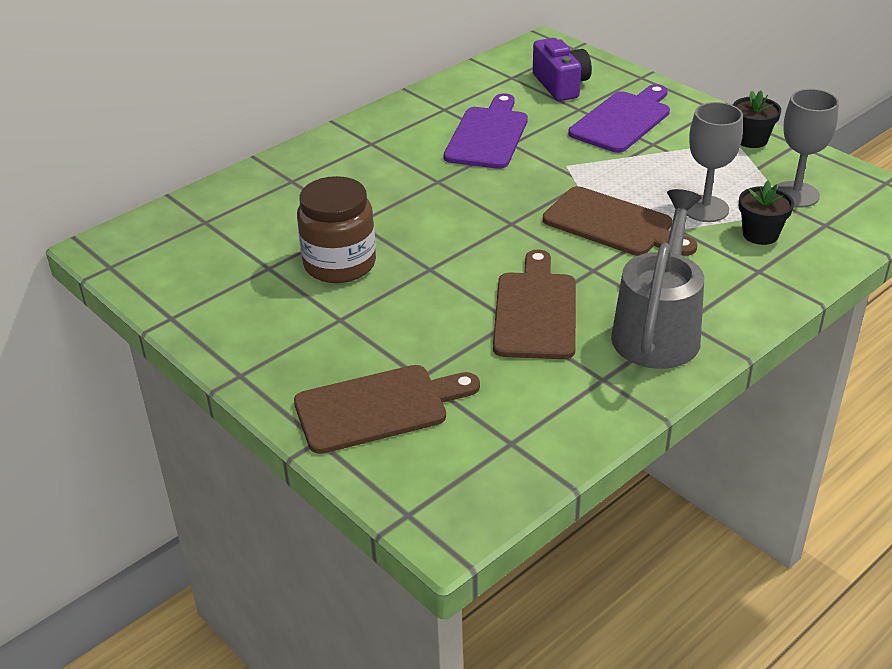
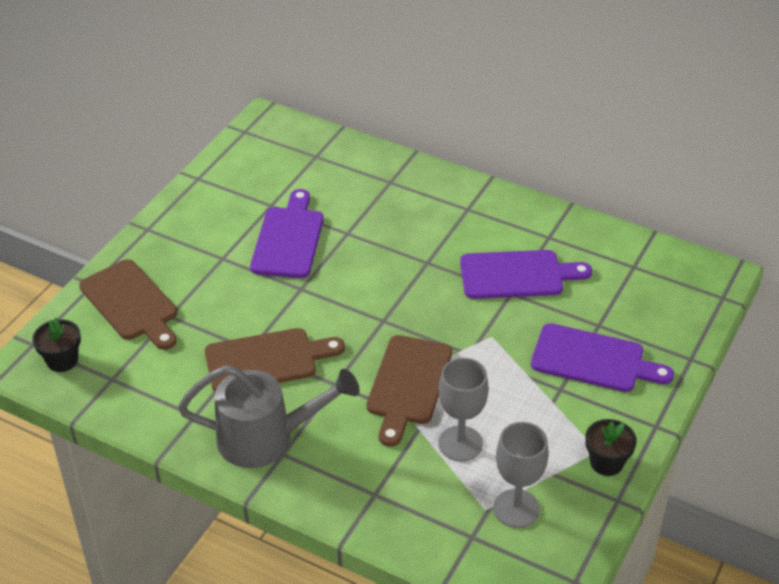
camera: 70 degrees right, 5 degrees up
(339, 264) = (289, 239): brown jar -> purple cutting board
(561, 85) = (638, 303): purple camera -> none
(760, 234) = (434, 488): black flower pot -> black flower pot (62, 360)

